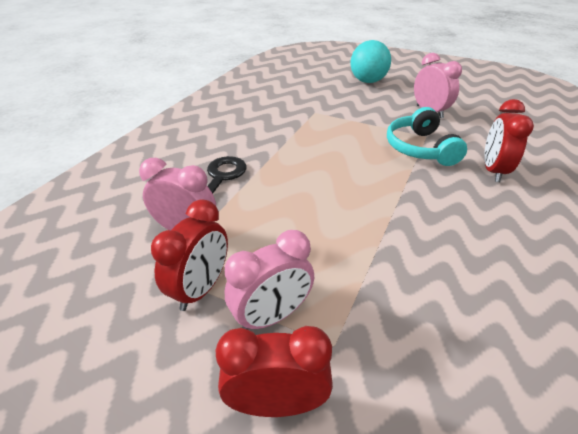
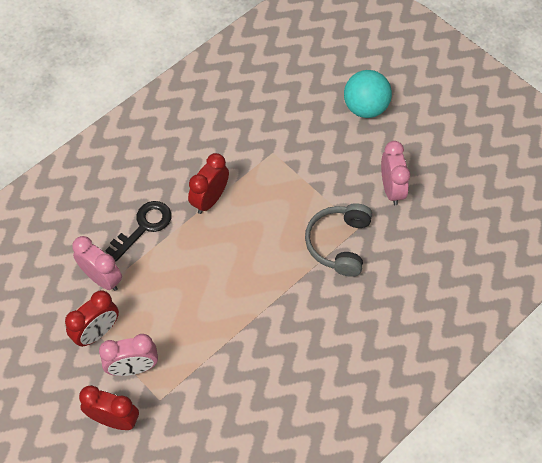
camera: 20 degrees right, 20 degrees up
(420, 148) = (339, 243): turquoise headphones -> grey headphones
(493, 170) = (381, 294): red clock -> red clock (210, 199)

